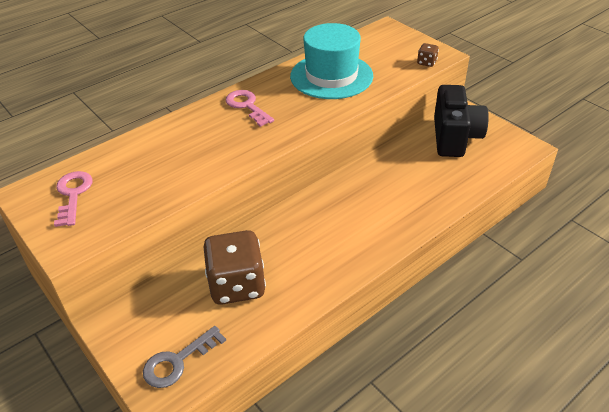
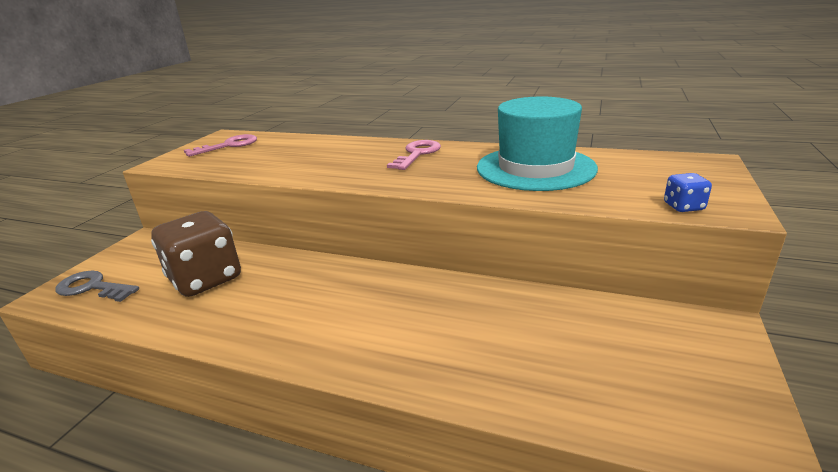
camera: 60 degrees right, 15 degrees down
(426, 63) = (683, 207): brown dice -> blue dice
(454, 138) = (638, 341): black camera -> none

